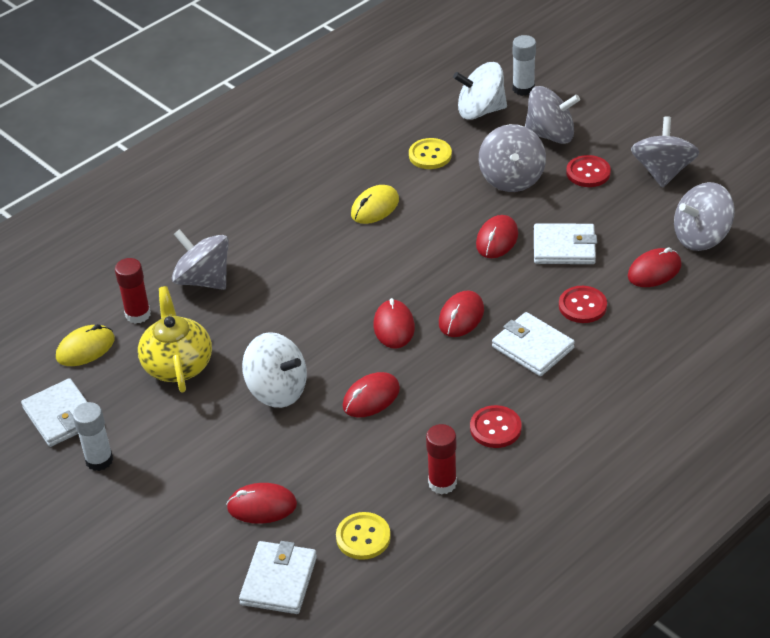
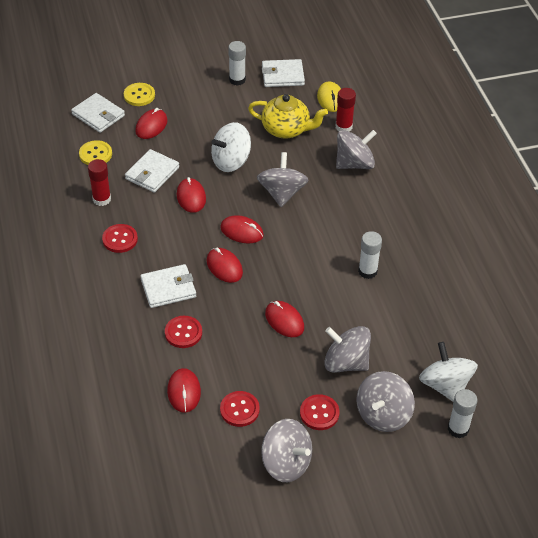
camera: 115 degrees right, 5 degrees up
(375, 207) = (367, 271): yellow mouse -> white glue stick
(430, 155) = (407, 328): yellow button -> yellow button (139, 95)
(480, 111) = (445, 385): white spinning top -> white spinning top turned 45 degrees counterclockwise
(564, 247) = (247, 353): white wallet -> white wallet (152, 173)
(636, 224) = (239, 410): none -> red button
(701, 237) = (195, 441): grey spinning top -> grey spinning top (282, 193)

